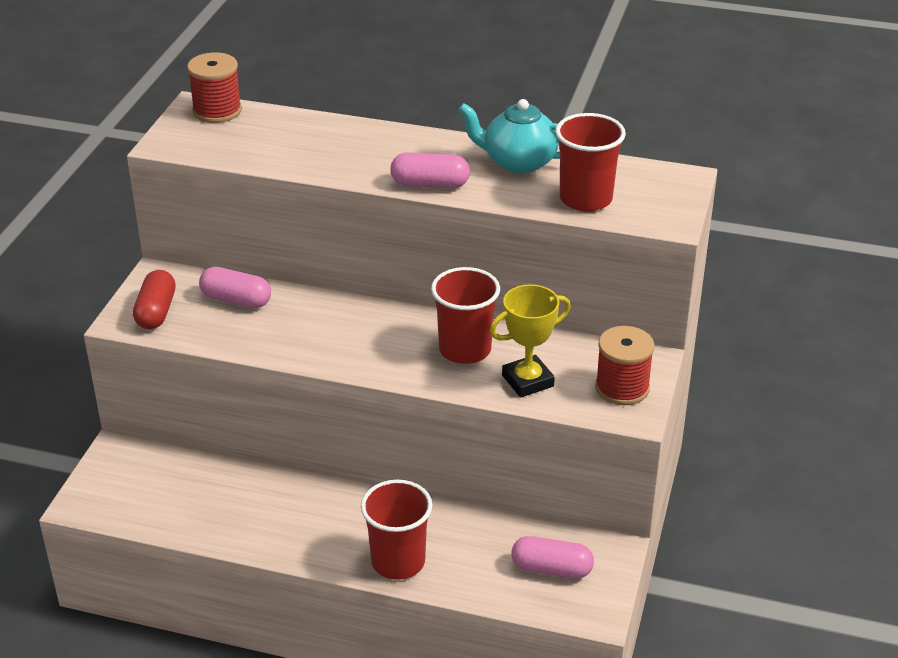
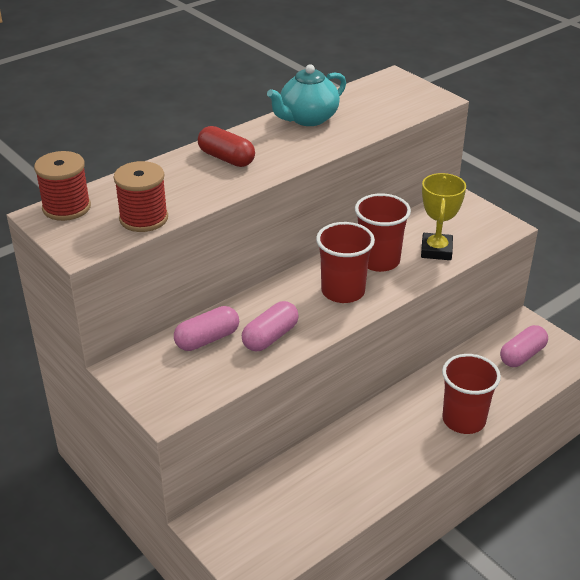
camera: 55 degrees left, 0 degrees up
(156, 312) = (174, 387): red capsule -> red capsule (226, 158)
(430, 184) = (294, 158): pink capsule -> pink capsule (270, 337)
(585, 199) = (380, 114): red cup -> red cup (343, 291)
(622, 388) = (476, 220): red spool -> red spool (143, 218)

